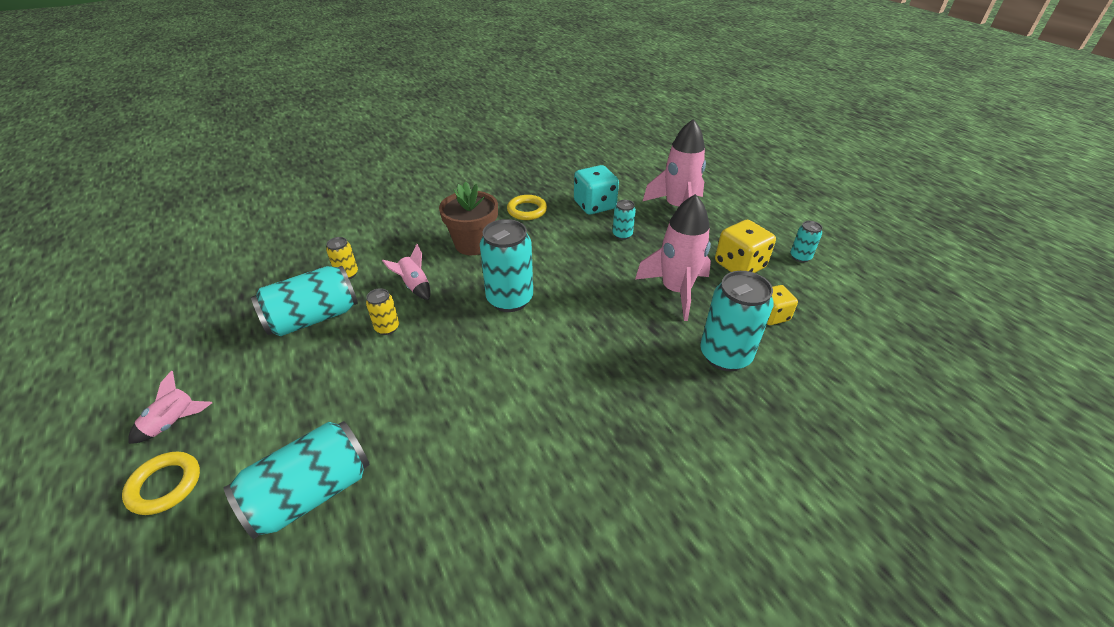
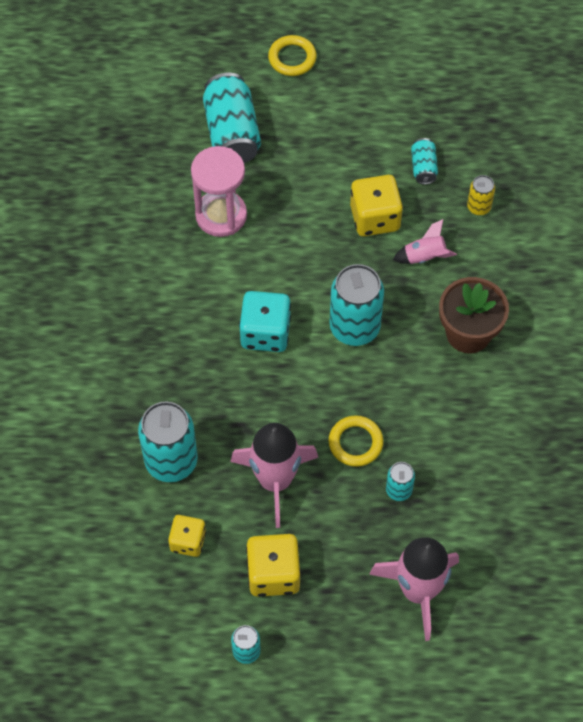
camera: 120 degrees right, 20 degrees up
(173, 422) = (350, 65): pink rocket -> none
(313, 318) = (423, 167): turquoise can -> turquoise can, size x0.50
(387, 328) = (375, 218): yellow can -> yellow dice
(441, 445) = (221, 215): none -> pink hourglass
(527, 210) = (508, 416): yellow ring -> yellow ring (355, 443)
(594, 205) = (477, 497): turquoise dice -> turquoise dice (265, 333)

